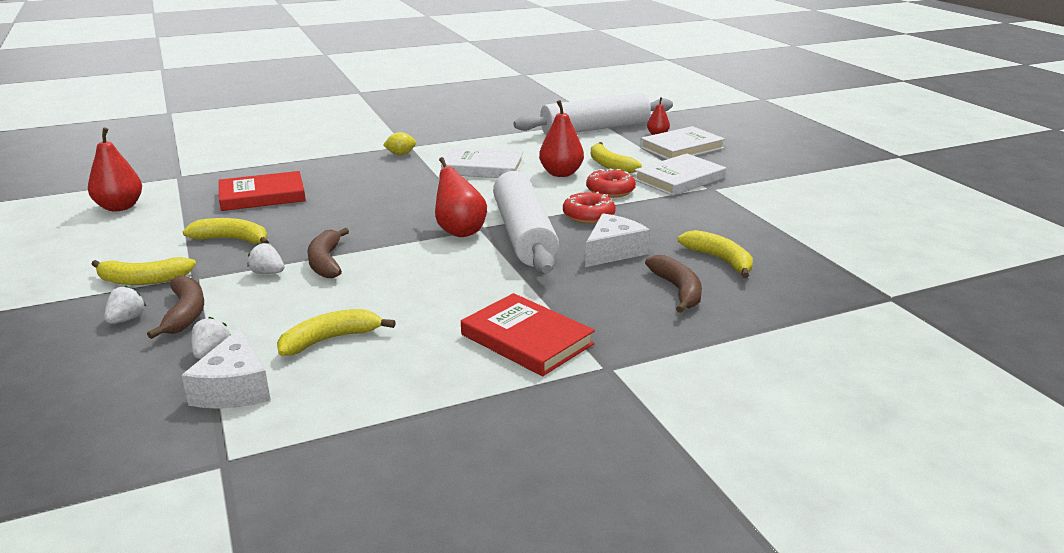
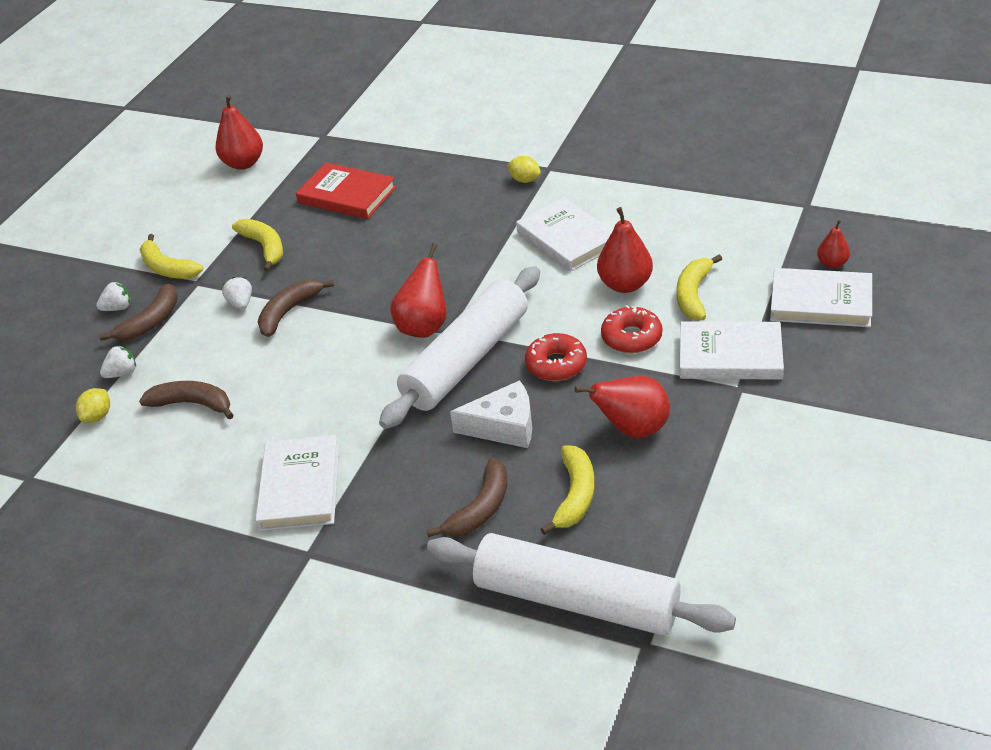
camera: 50 degrees right, 15 degrees up
(234, 388) = (98, 416): white cheese -> yellow lemon
(330, 340) = (192, 404): yellow banana -> brown banana
(527, 339) = (300, 487): red book -> white book
(595, 128) = (777, 219): white rolling pin -> white rolling pin (576, 599)
(691, 223) = (633, 429): none -> red pear

